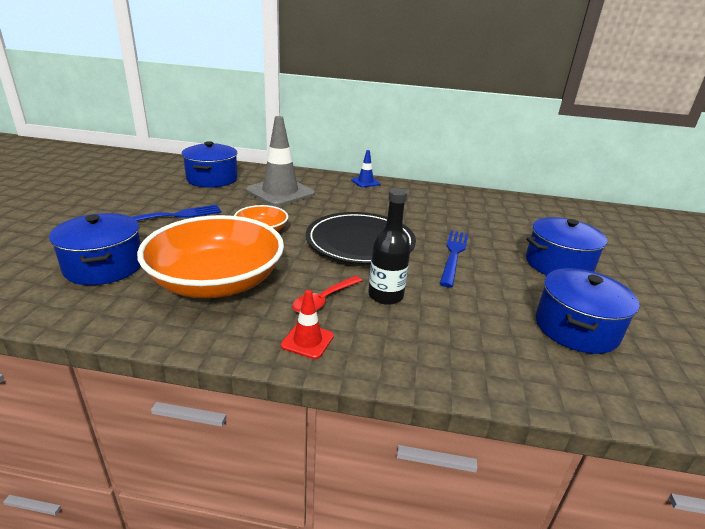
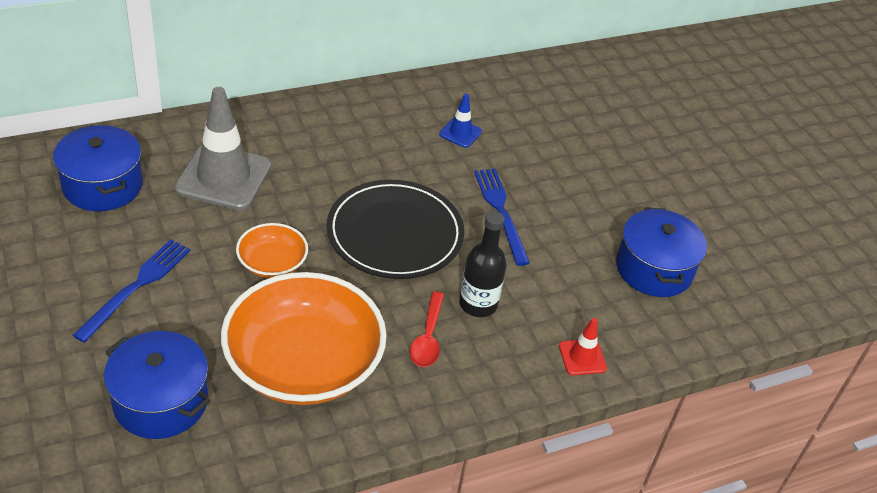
camera: 35 degrees left, 15 degrees up
(307, 341) = (454, 393): red traffic cone -> red traffic cone (582, 357)
(365, 182) = (310, 108): blue traffic cone -> blue traffic cone (460, 133)
(558, 264) = (603, 183): blue pot -> none

